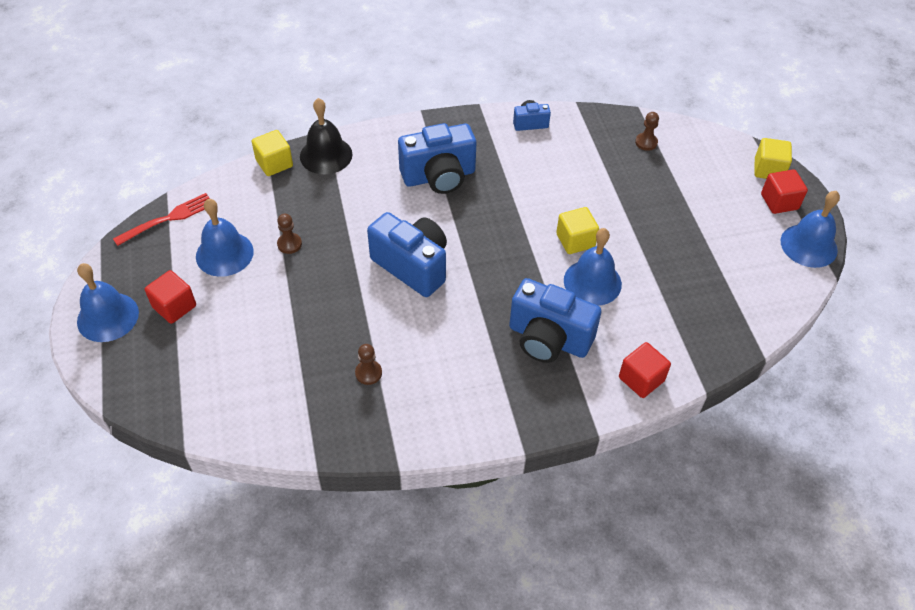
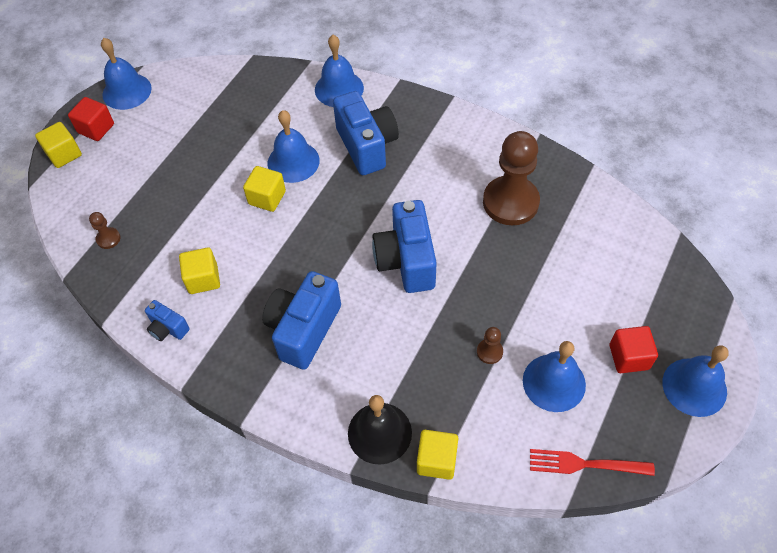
camera: 135 degrees left, 5 degrees up
(368, 373) = (510, 202): brown pawn -> brown pawn, size x2.38
(439, 176) = (304, 329): blue camera -> blue camera turned 90 degrees counterclockwise
(546, 161) = (203, 279): none -> yellow cube
(641, 379) = (339, 88): red cube -> blue bell

